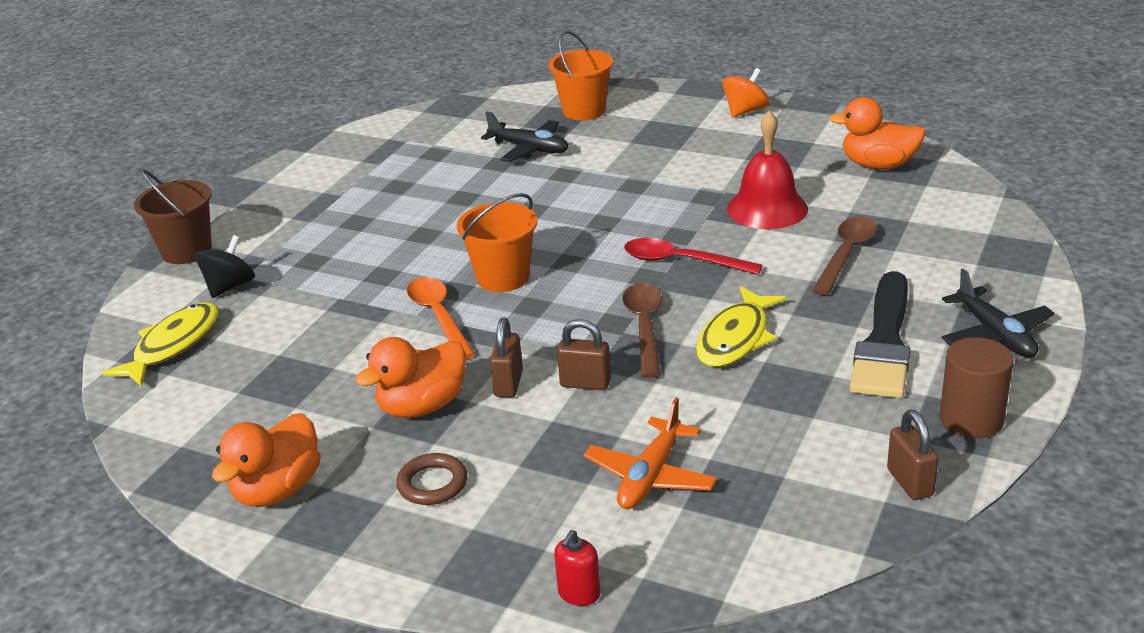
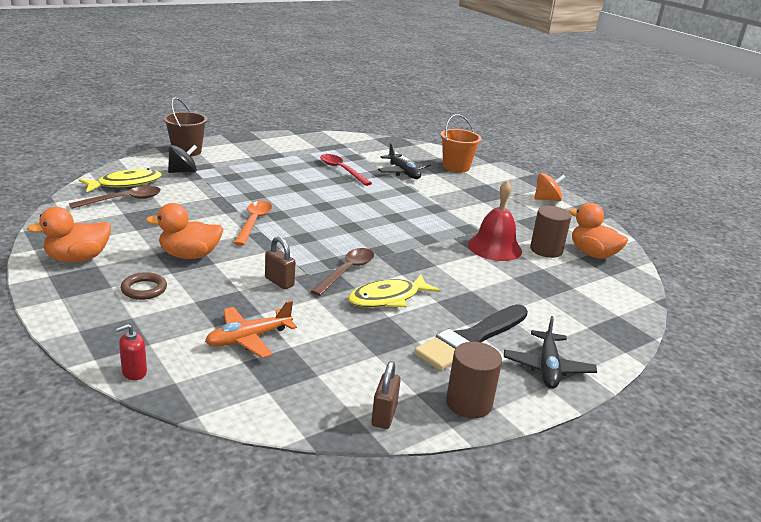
camera: 25 degrees right, 5 degrees down
(503, 278) = (308, 219): orange bucket -> none
(508, 384) = (243, 265): brown padlock -> none
(681, 261) = (410, 251): red spoon -> red spoon (341, 170)
(825, 184) = (546, 250): none -> brown cylinder
(846, 254) = (510, 287): brown spoon -> brown spoon (123, 200)

